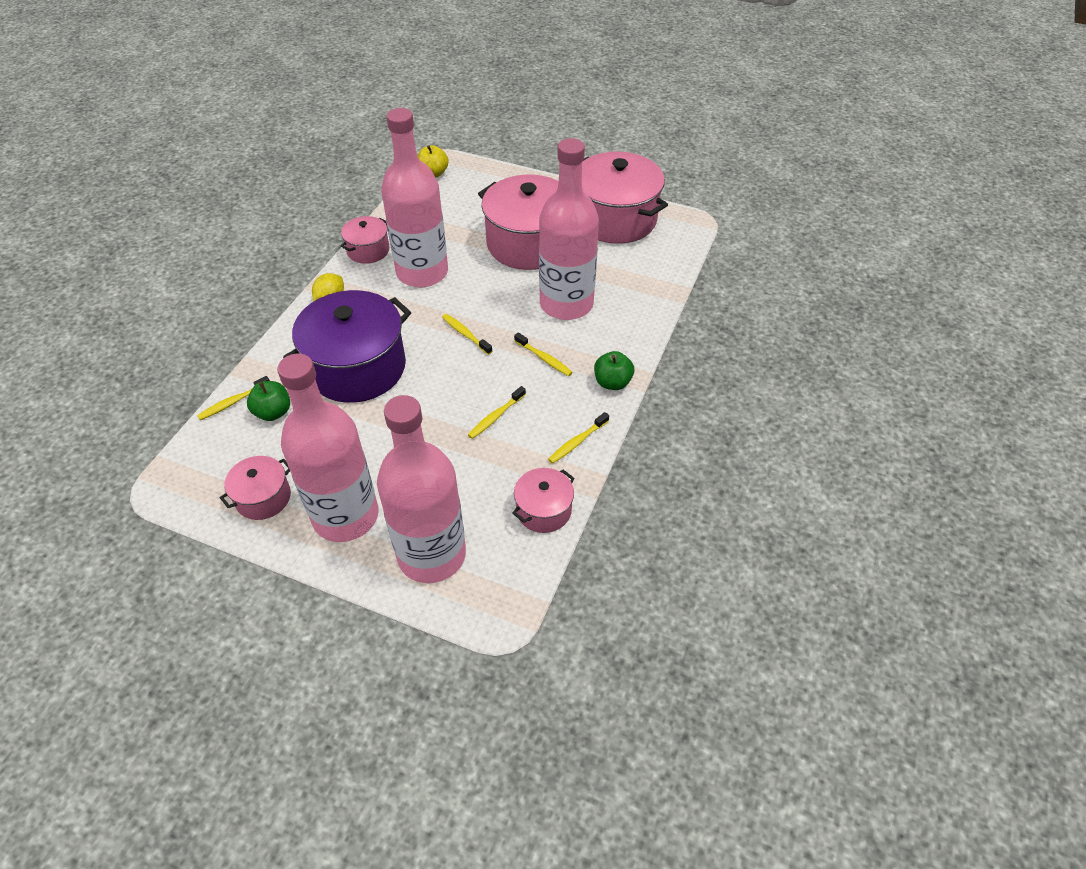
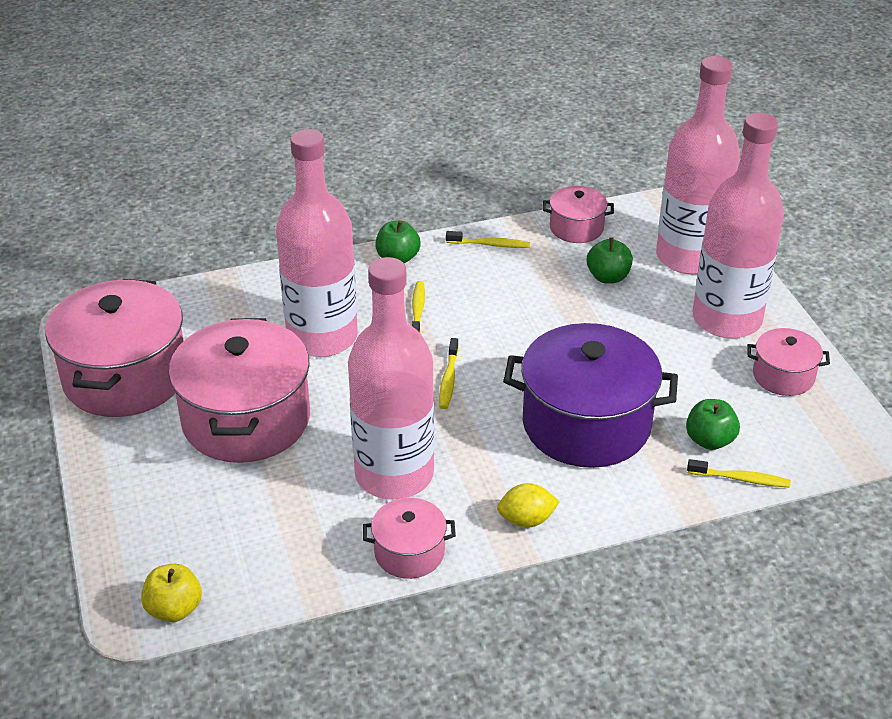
camera: 130 degrees left, 10 degrees down
(466, 483) = (608, 277): none -> green apple
(495, 417) = (523, 300): yellow toothbrush -> none

